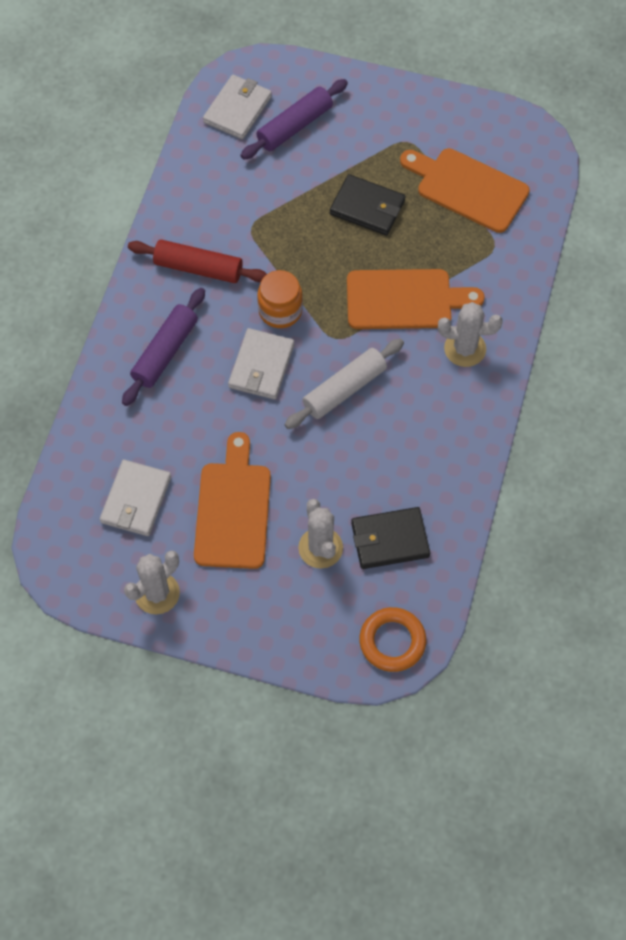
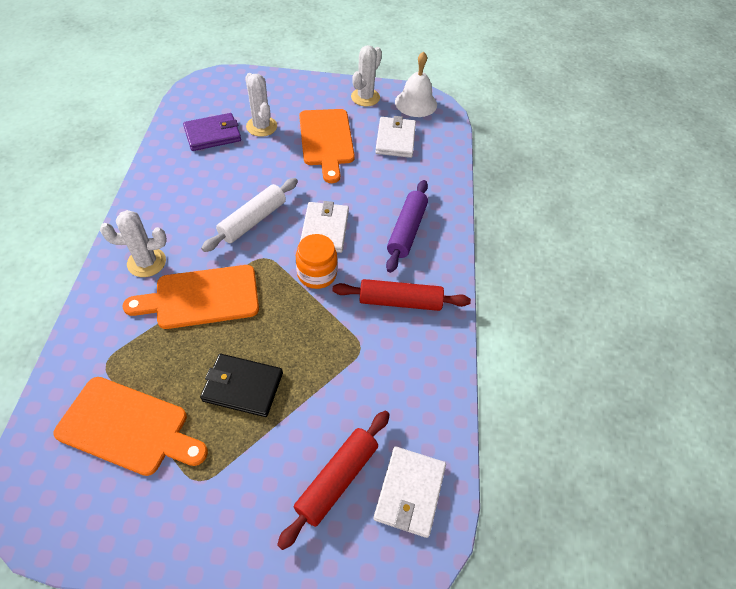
camera: 165 degrees right, 10 degrees down
(83, 571) = (416, 103): none -> white bell
(294, 126) = (337, 479): purple rolling pin -> red rolling pin
(389, 540) = (213, 134): black wallet -> purple wallet
(392, 641) = (210, 88): orange ring -> none

